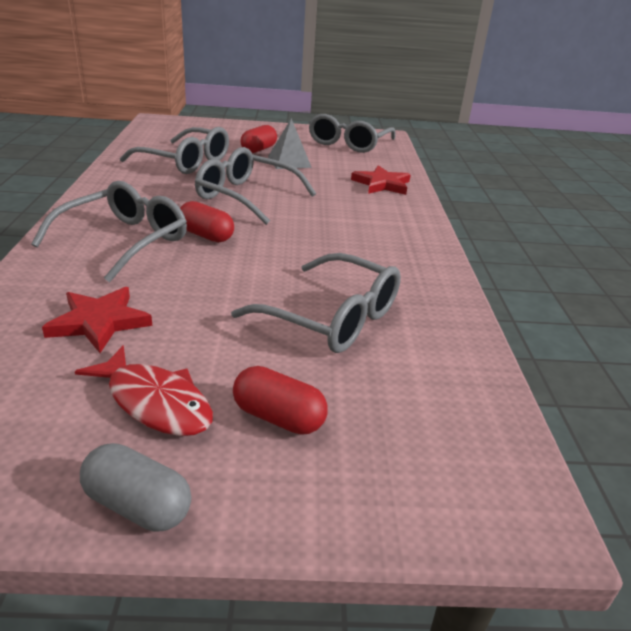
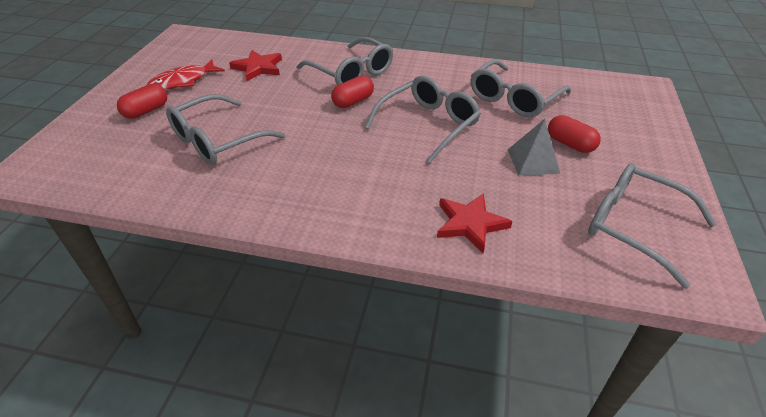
camera: 105 degrees right, 10 degrees up
(138, 505) = (128, 78): grey capsule -> none

